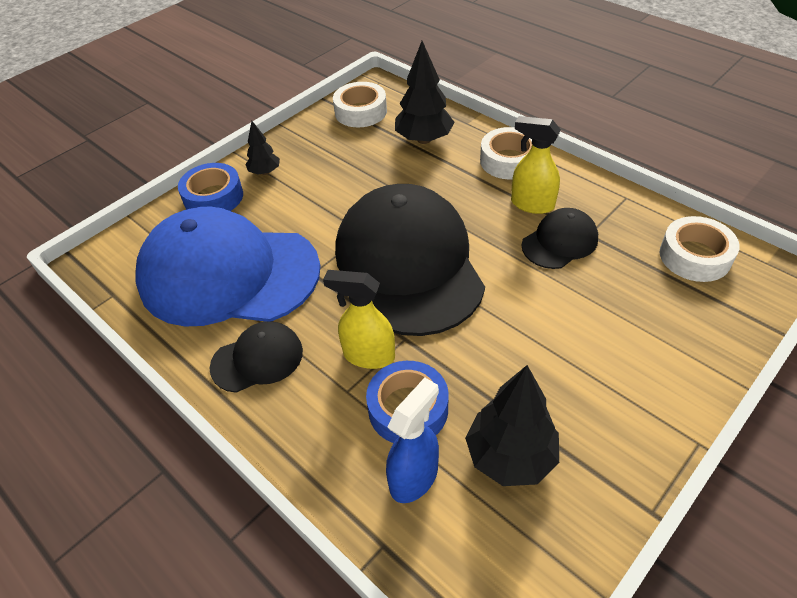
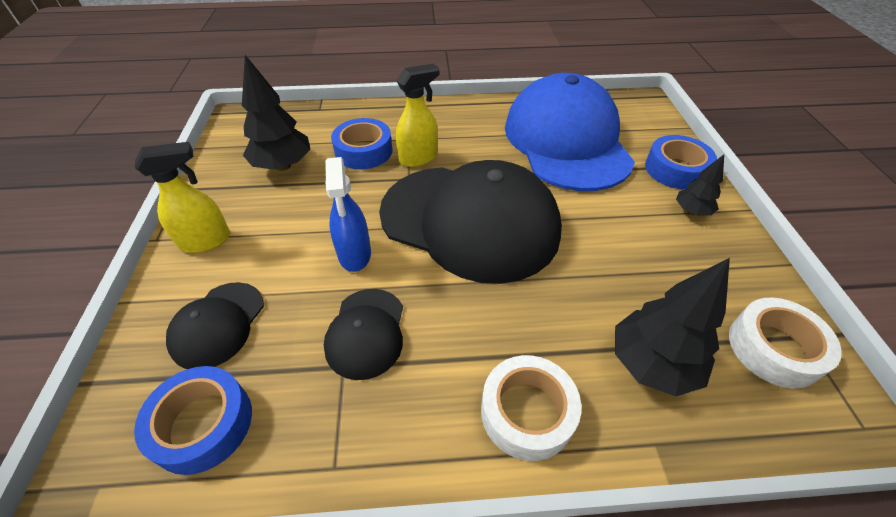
camera: 130 degrees right, 0 degrees up
(228, 274) = (566, 141): blue cap -> blue cap turned 60 degrees counterclockwise
(257, 359) = (475, 122): black cap -> black cap (218, 324)
(414, 477) = (329, 132): blue spray bottle -> blue spray bottle (354, 254)
(532, 204) = (435, 361): yellow spray bottle -> yellow spray bottle (206, 241)
(694, 256) = (203, 424): white tape -> blue tape

